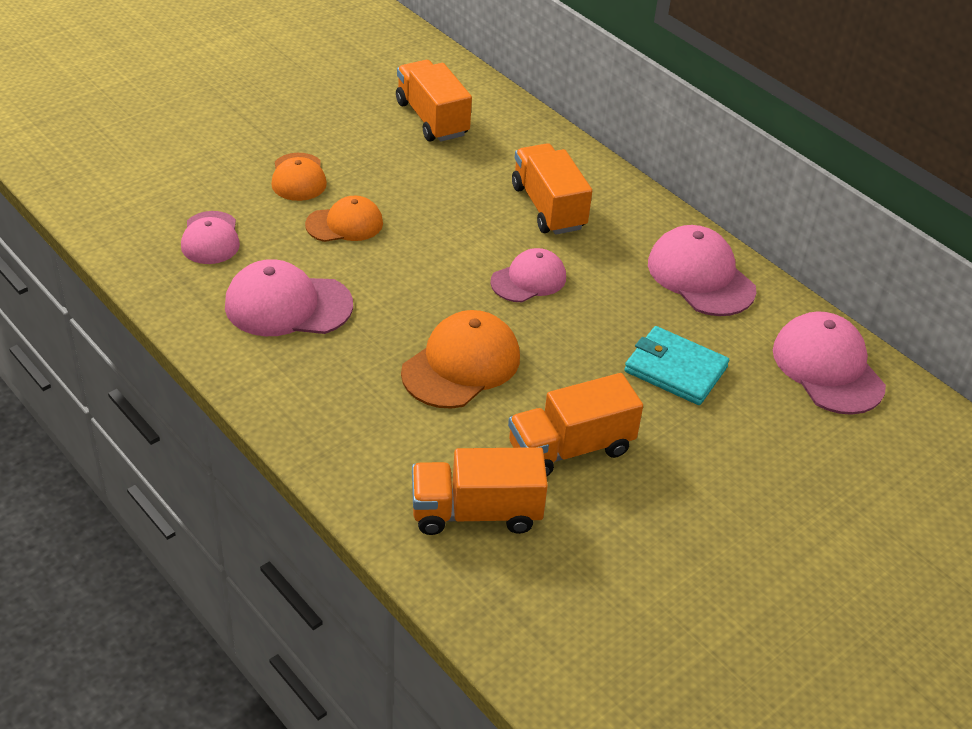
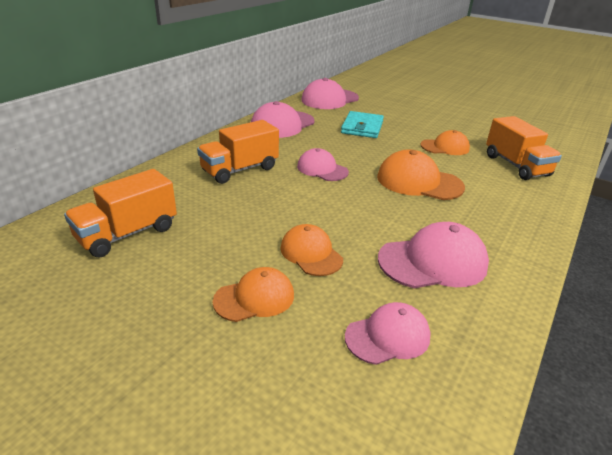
camera: 105 degrees left, 10 degrees down
(288, 305) = (433, 262): pink cap -> pink cap turned 90 degrees counterclockwise
(570, 448) = (445, 147): orange truck -> orange cap

